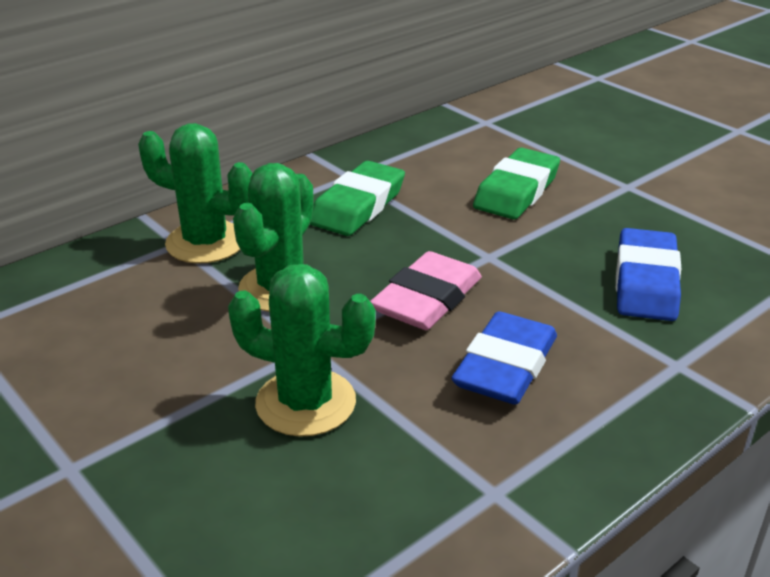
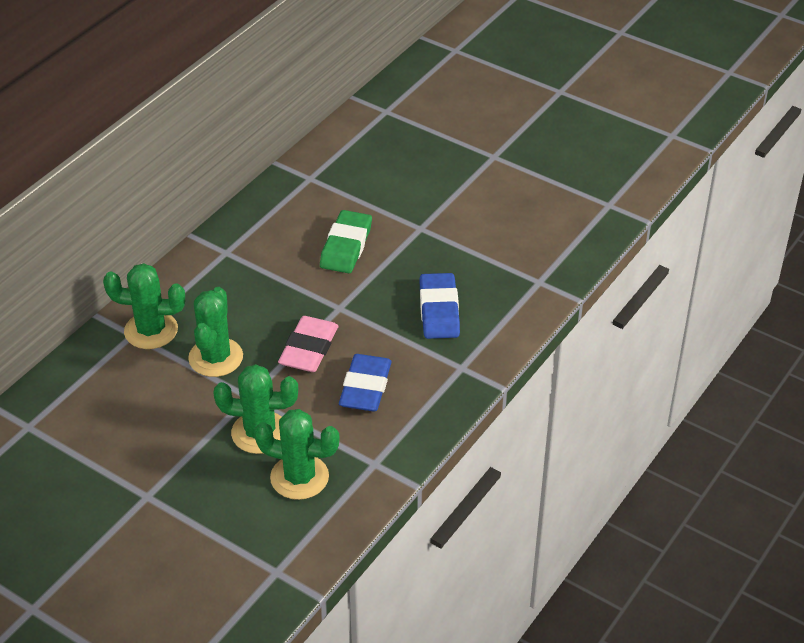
camera: 15 degrees left, 10 degrees up
(348, 490) = (299, 477): none -> green cactus
(358, 206) = (241, 280): green eraser -> none

